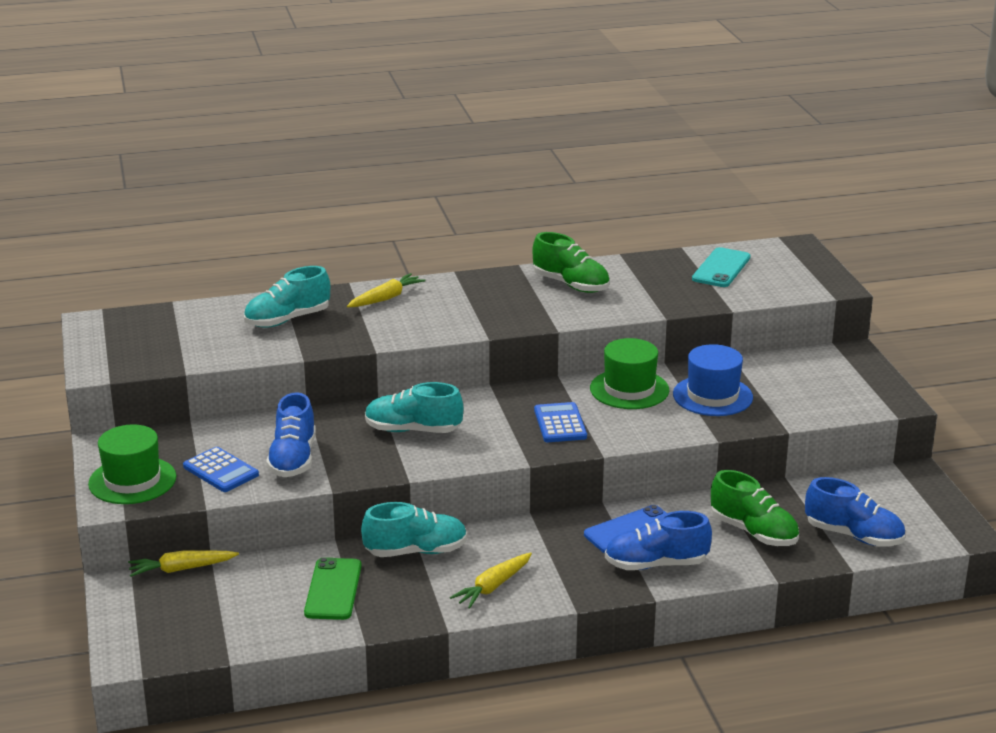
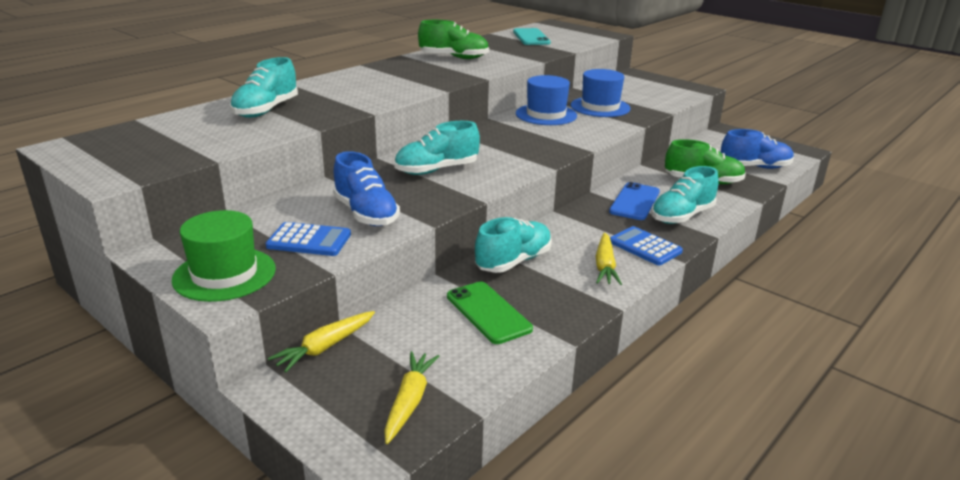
camera: 35 degrees left, 0 degrees up
(386, 298) = (331, 85): yellow carrot -> yellow carrot (409, 401)
(560, 424) = (534, 141): blue calculator -> blue calculator (645, 247)
(629, 389) = (546, 115): green hat -> blue hat
(656, 564) = (682, 216): blue shoe -> turquoise shoe

